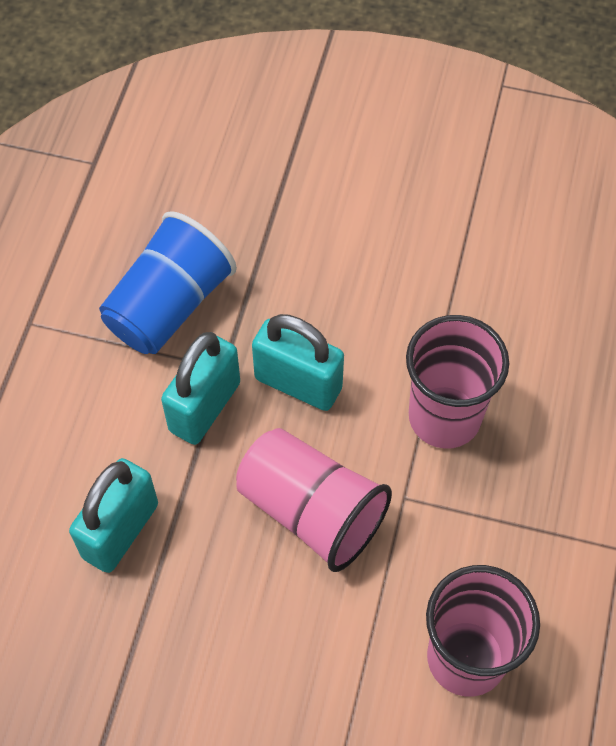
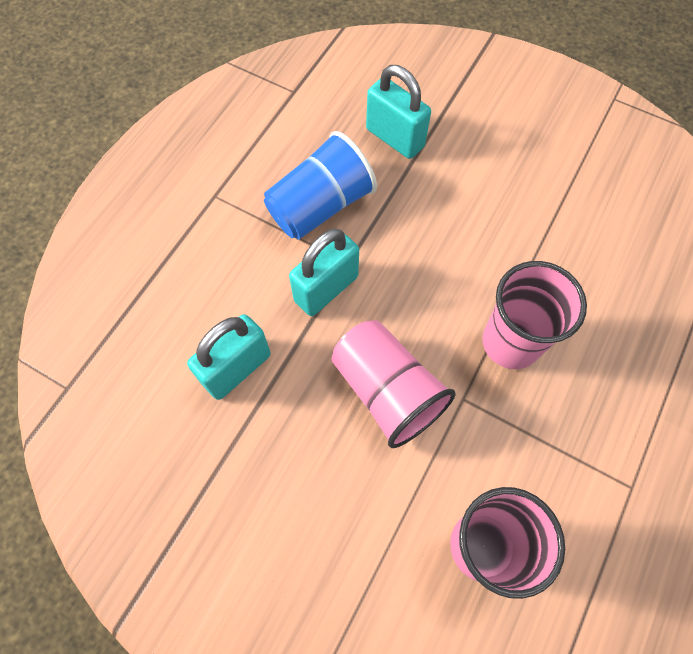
camera: 15 degrees right, 5 degrees up
(298, 383) = (402, 288): turquoise padlock -> turquoise padlock (395, 138)

